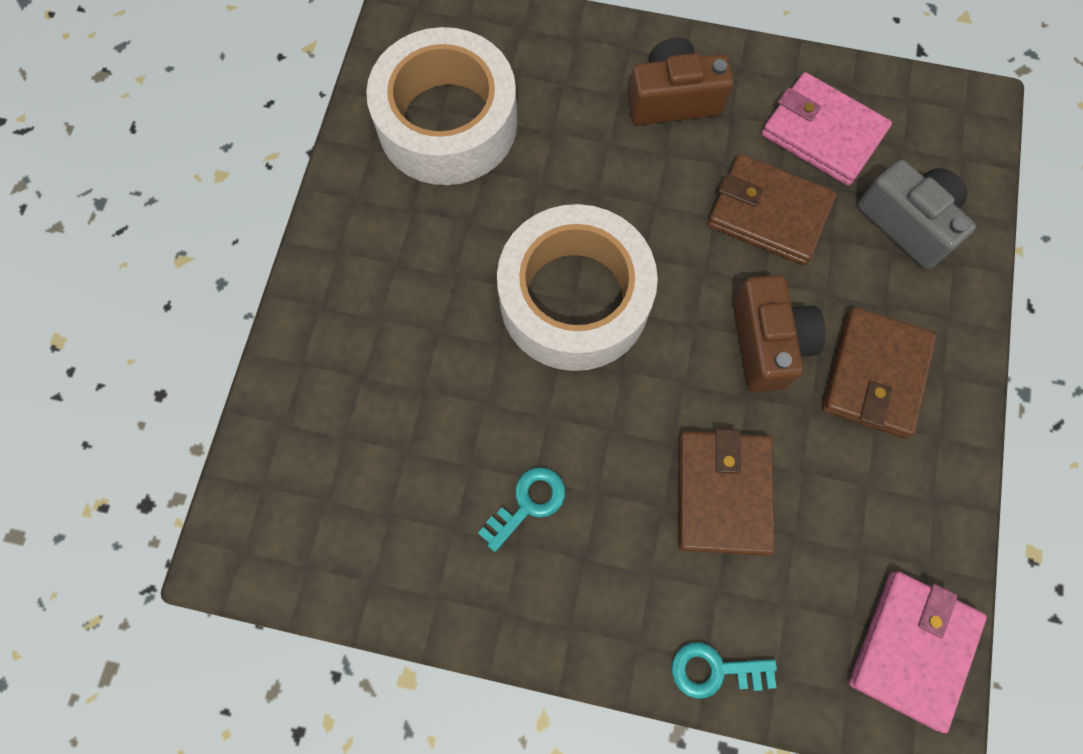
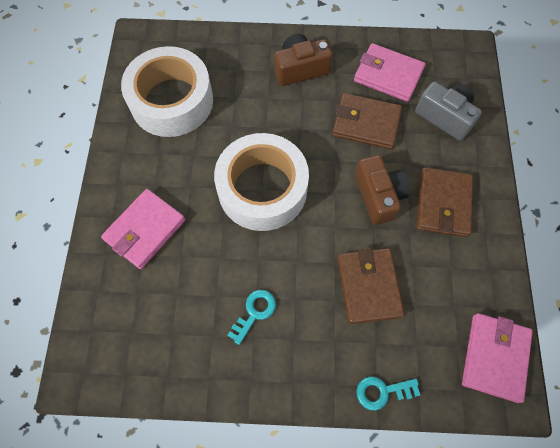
camera: 10 degrees left, 5 degrees down
(372, 336) = (145, 230): none -> pink wallet

